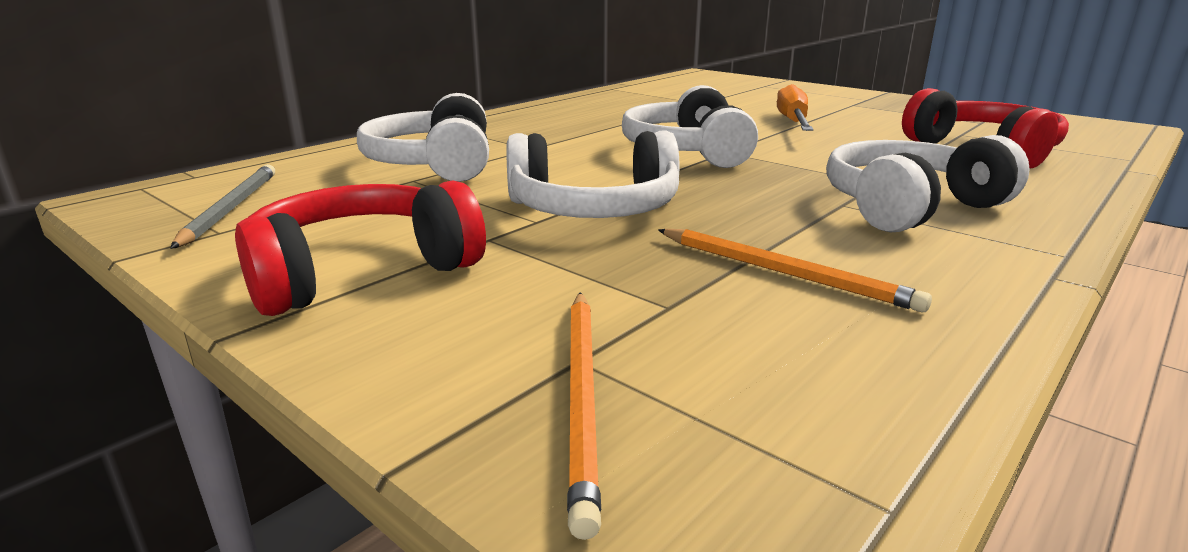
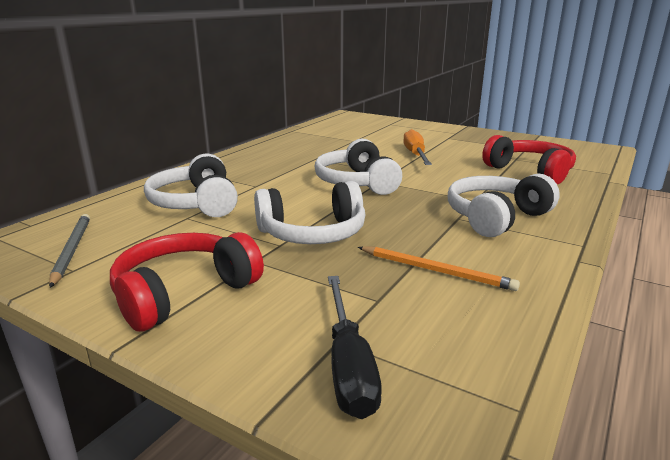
camera: 10 degrees left, 0 degrees up
(582, 397) = (348, 365): orange pencil -> black screwdriver

